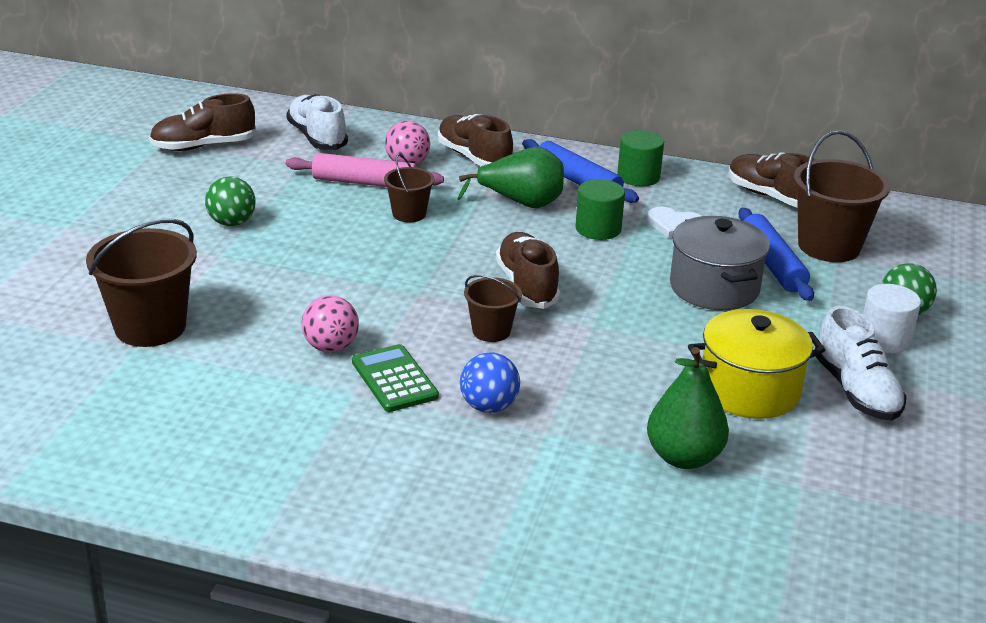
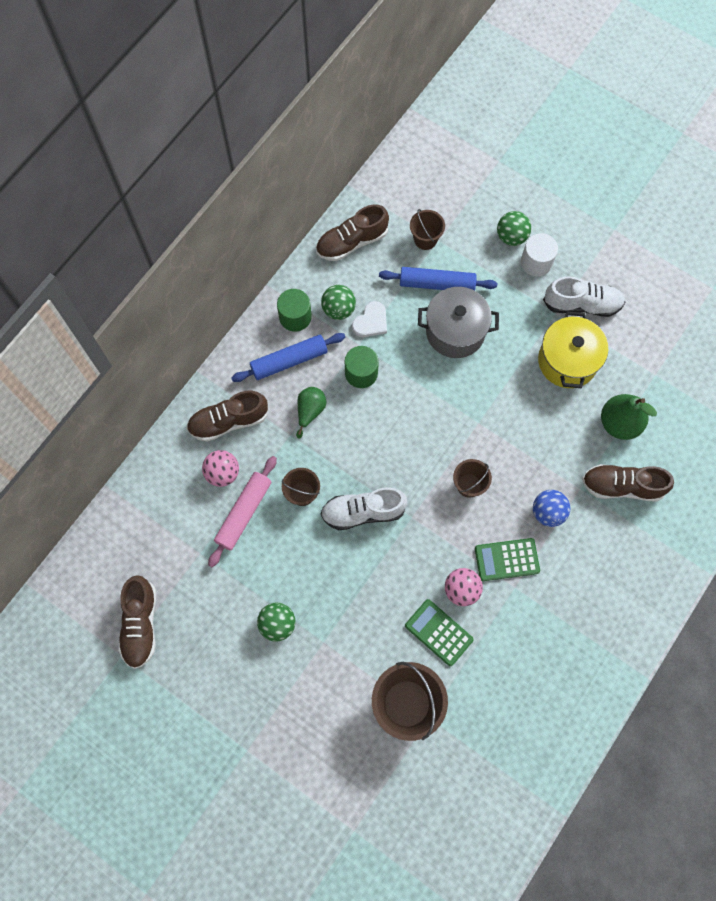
camera: 70 degrees left, 40 degrees up
(260, 338) = (439, 632): none -> green calculator
(317, 137) = (154, 530): white shoe -> white shoe (363, 512)
(521, 203) = (310, 411): green pear -> green pear, size x0.64
(527, 286) = (421, 445): brown shoe -> brown shoe (622, 486)
(672, 202) = (338, 309): none -> green ball
(829, 246) = (425, 239): brown bucket -> brown bucket, size x0.55

